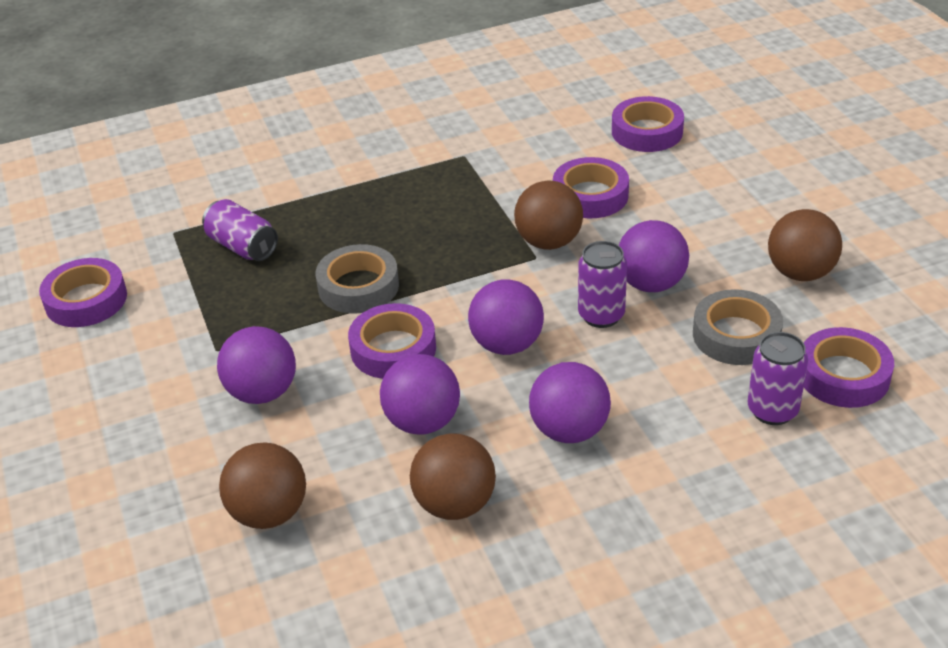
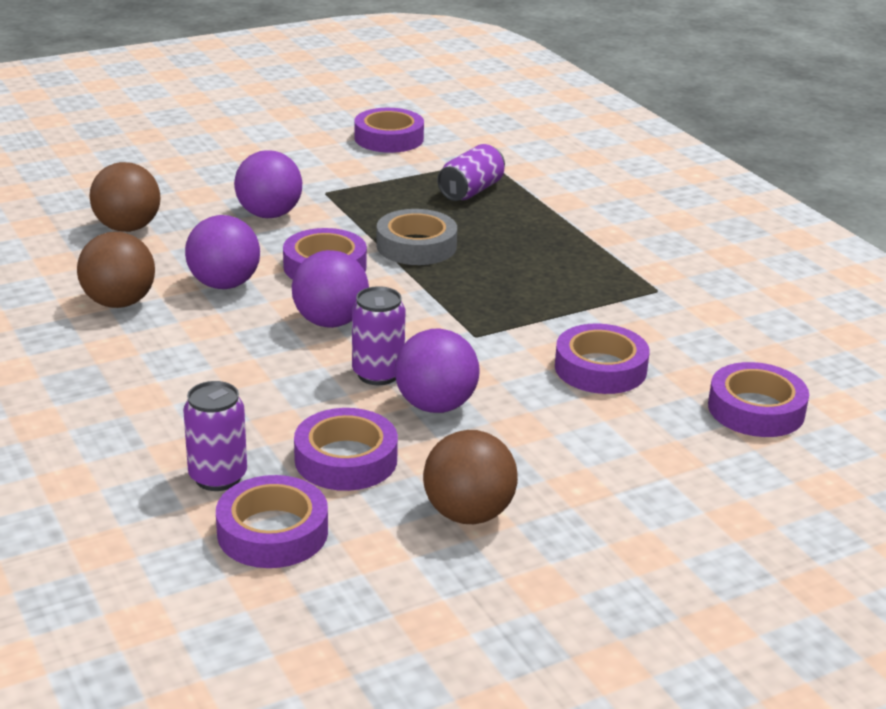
camera: 80 degrees right, 10 degrees down
(548, 242) = (504, 343): brown ball -> none
(569, 430) = (203, 356): purple ball -> none
(736, 335) = (346, 459): grey tape -> purple tape

